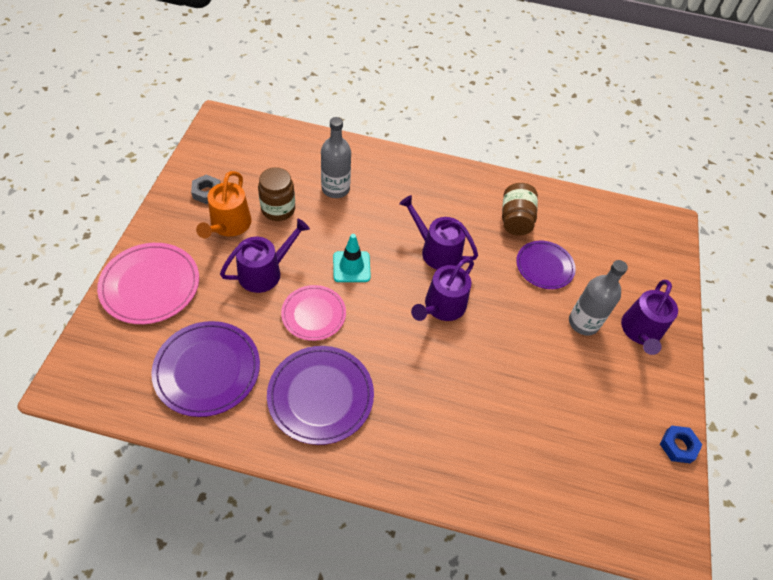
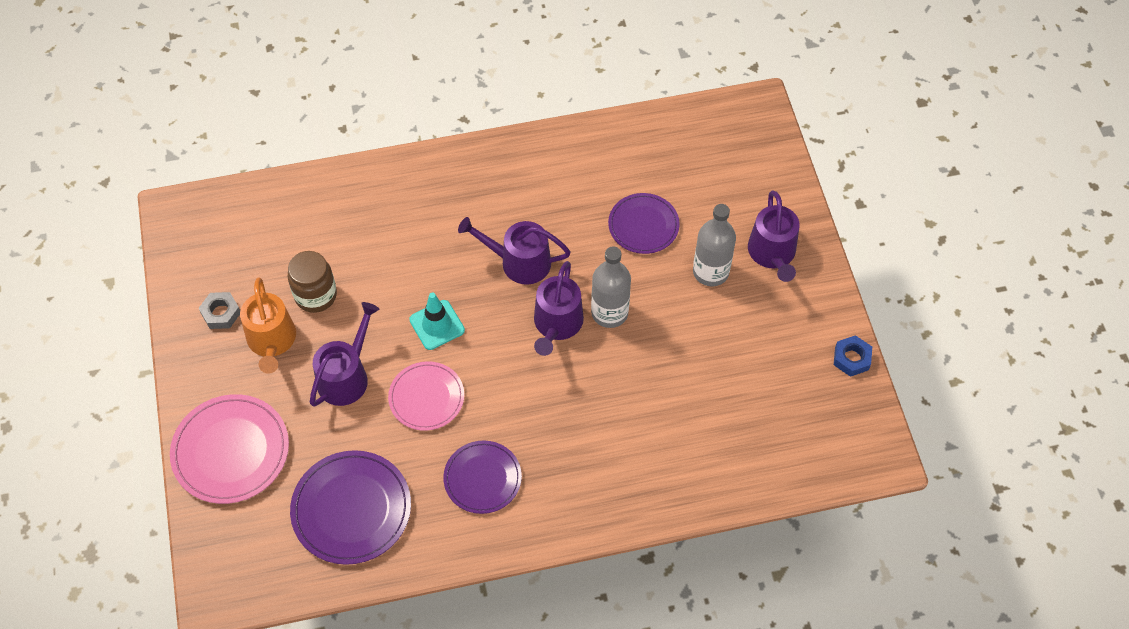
camera: 20 degrees left, 5 degrees up
(320, 396) = (482, 478): purple plate -> purple plate, size x0.66
(335, 189) = (366, 239): grey bottle -> grey bottle (609, 312)
(515, 219) = (587, 182): brown jar -> none

